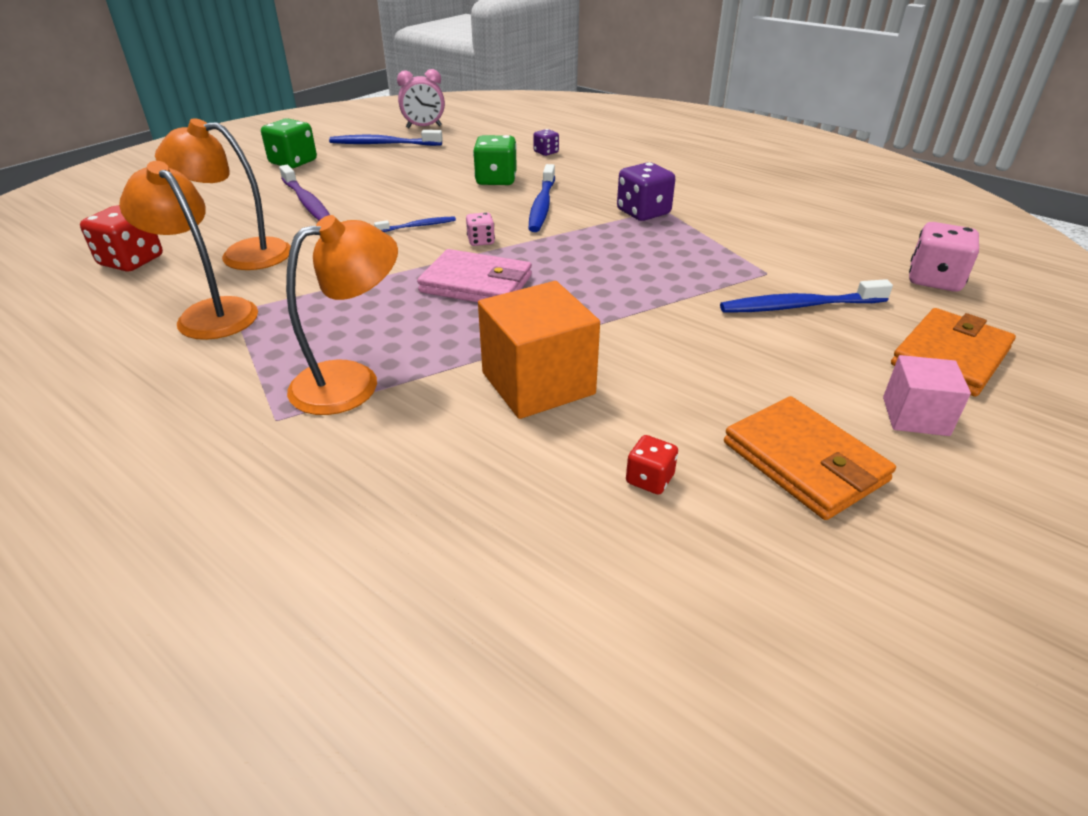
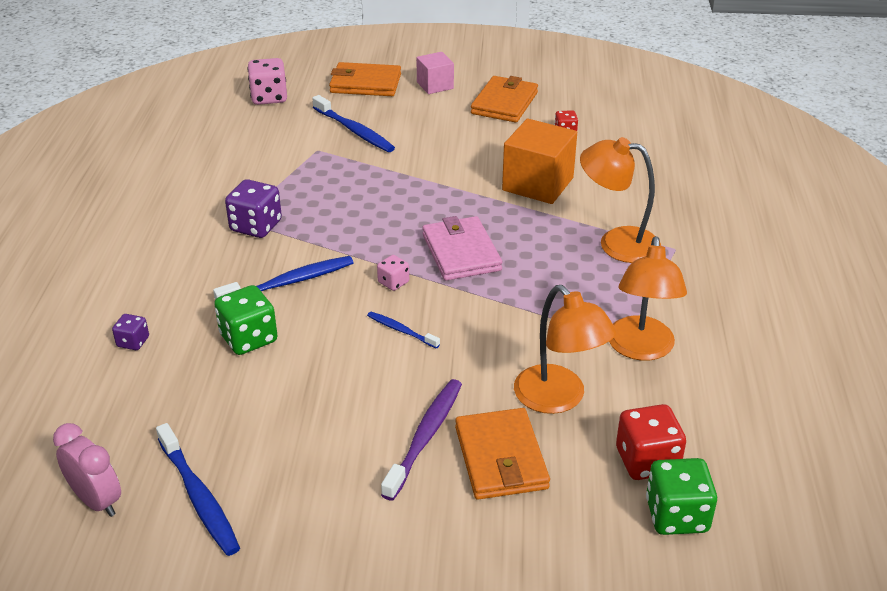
camera: 125 degrees left, 0 degrees up
(244, 217) = (500, 458): none -> orange wallet
(293, 162) = (331, 539): green dice -> green dice (676, 515)

